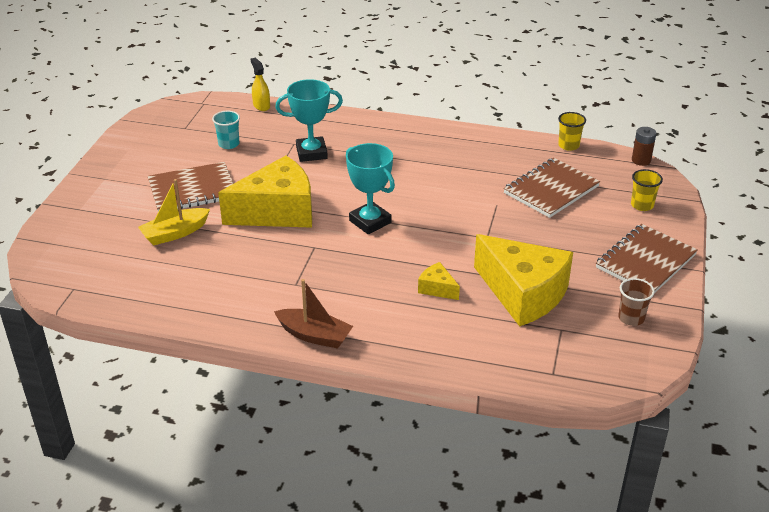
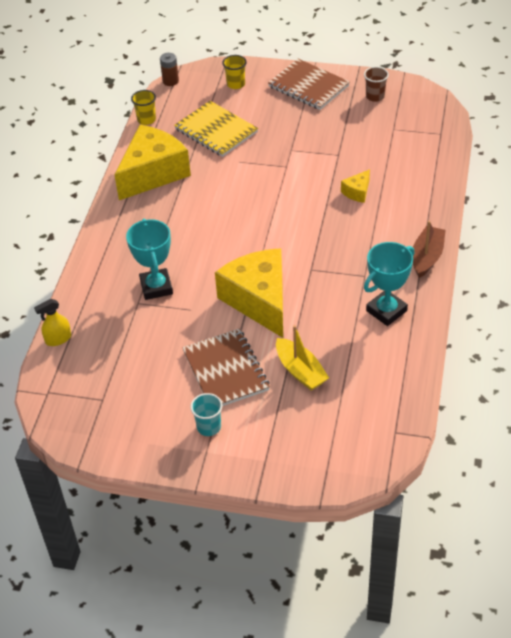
camera: 90 degrees left, 10 degrees up
(229, 144) = (138, 355): turquoise cup -> turquoise cup (209, 427)
(370, 222) = (270, 236): turquoise trophy -> turquoise trophy (386, 311)
(523, 294) = (356, 147): yellow cheese -> yellow cheese (153, 173)
(551, 190) = (216, 131): brown notebook -> yellow notebook

